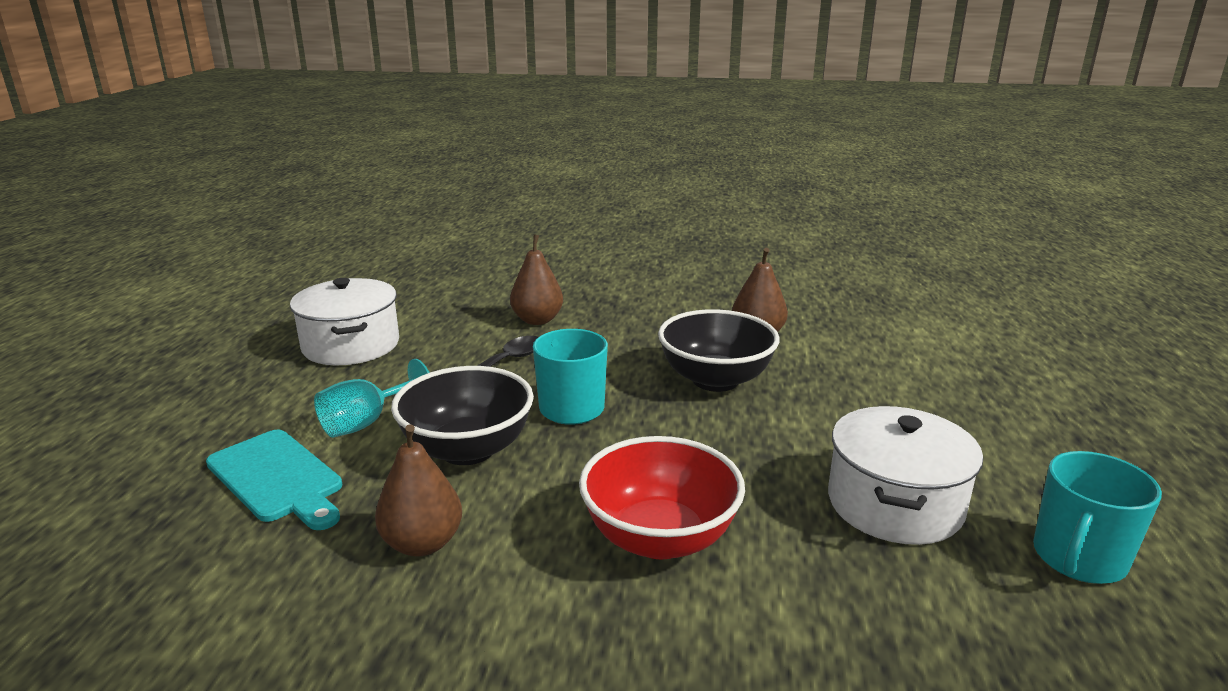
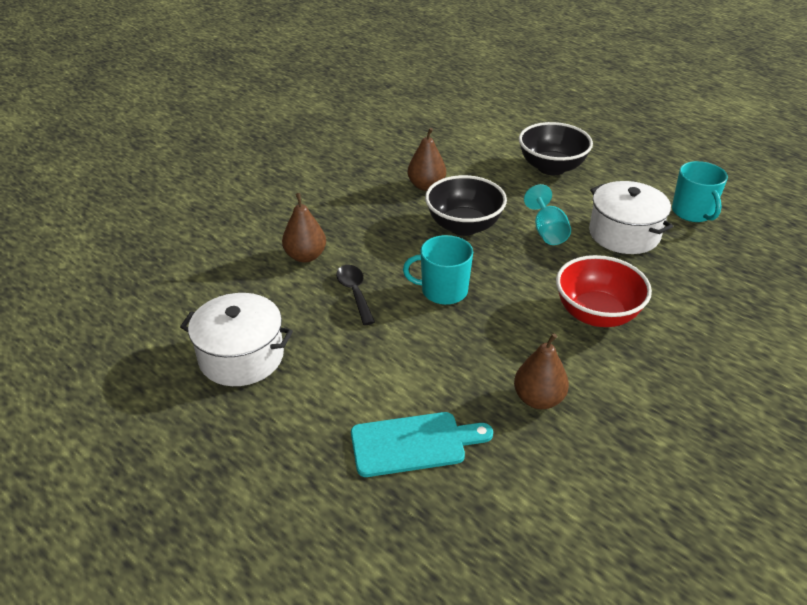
camera: 55 degrees left, 15 degrees up
(366, 423) = (376, 382): turquoise goblet -> turquoise goblet (547, 231)
(467, 449) = (453, 349): black bowl -> black bowl (551, 167)

